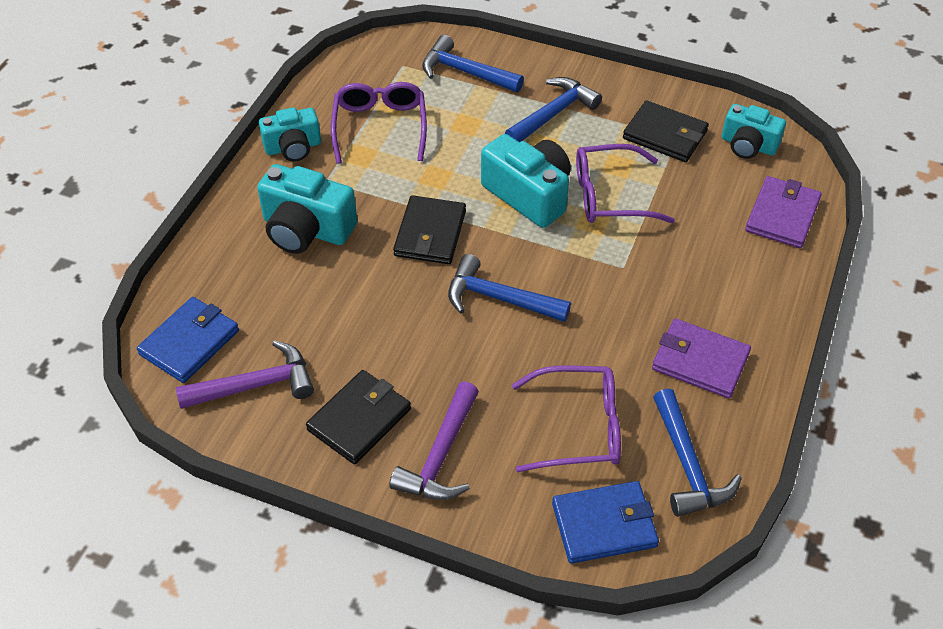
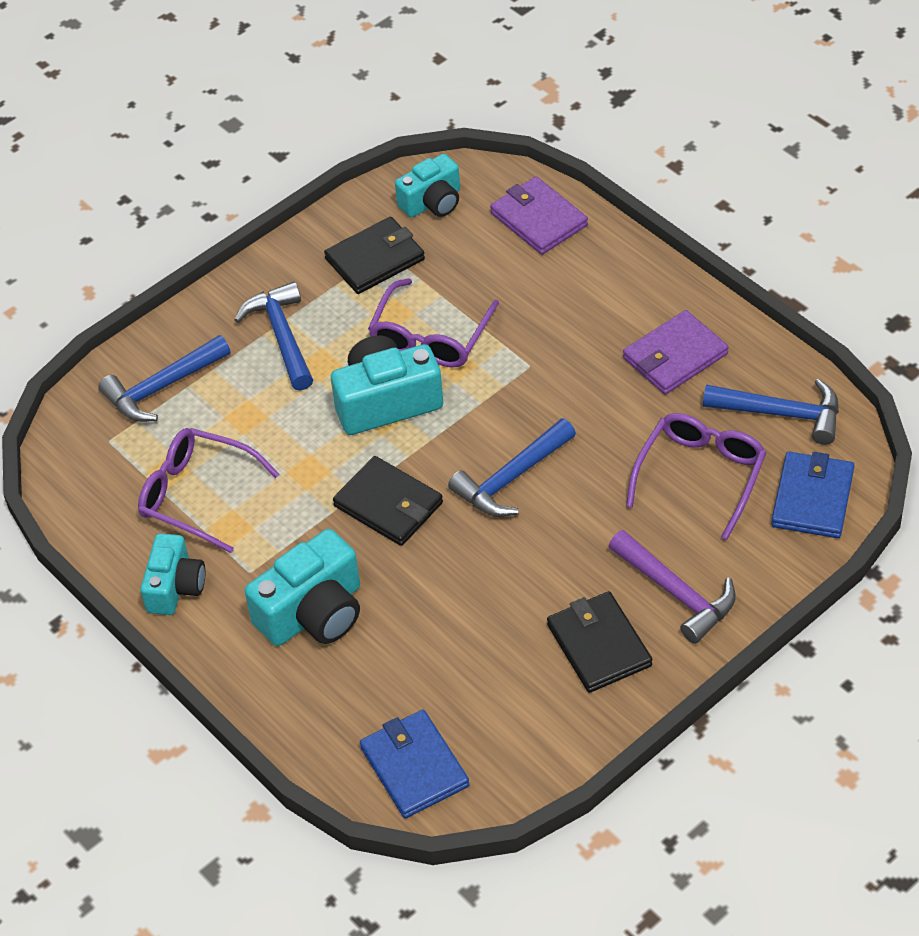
camera: 60 degrees left, 0 degrees up
(256, 385) = (507, 721): purple hammer -> none

